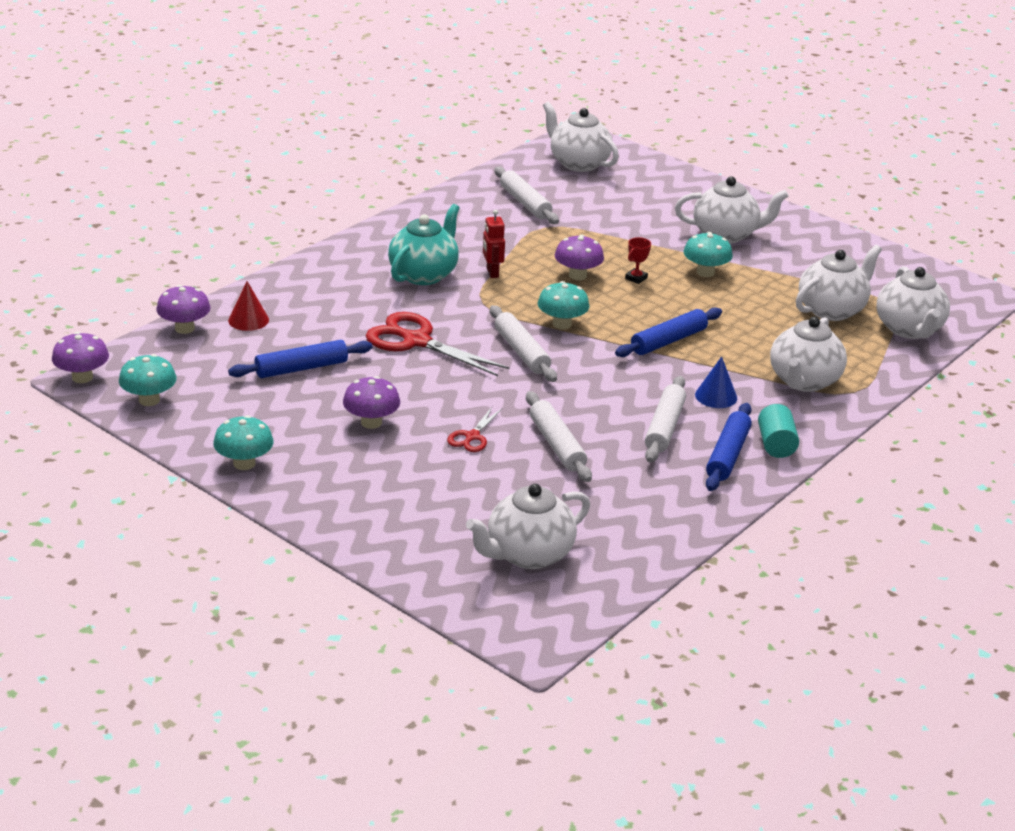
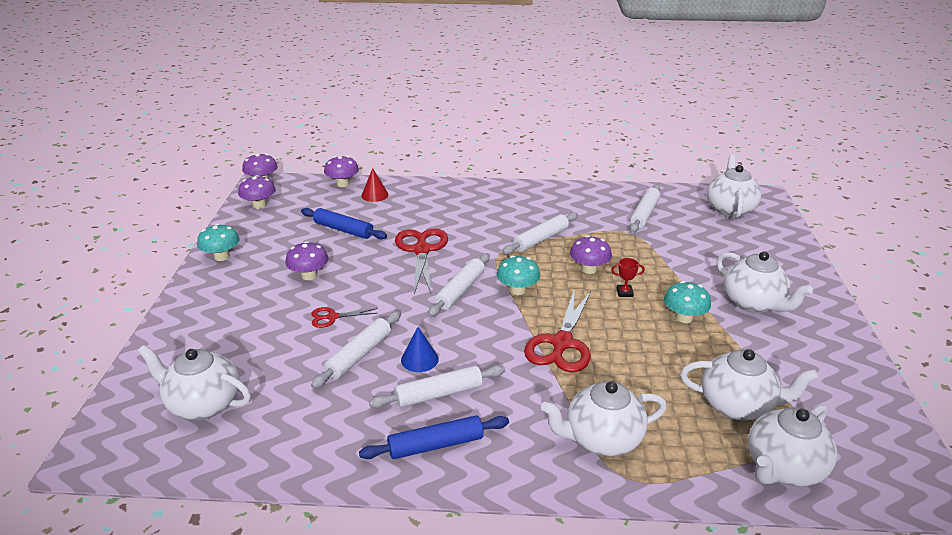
camera: 55 degrees right, 0 degrees up
(149, 400) = (259, 205): turquoise mushroom -> purple mushroom
(424, 274) = (502, 220): turquoise teapot -> none
(492, 273) = (541, 239): red robot -> white rolling pin
(668, 341) = (562, 343): blue rolling pin -> red scissors
(716, 396) = (515, 400): blue cone -> blue cone (419, 359)
(776, 444) = (483, 466): turquoise cylinder -> none

